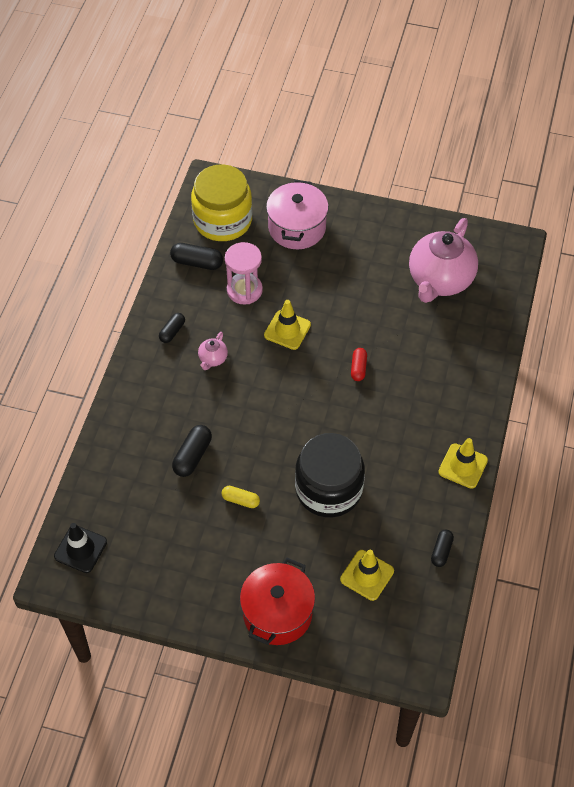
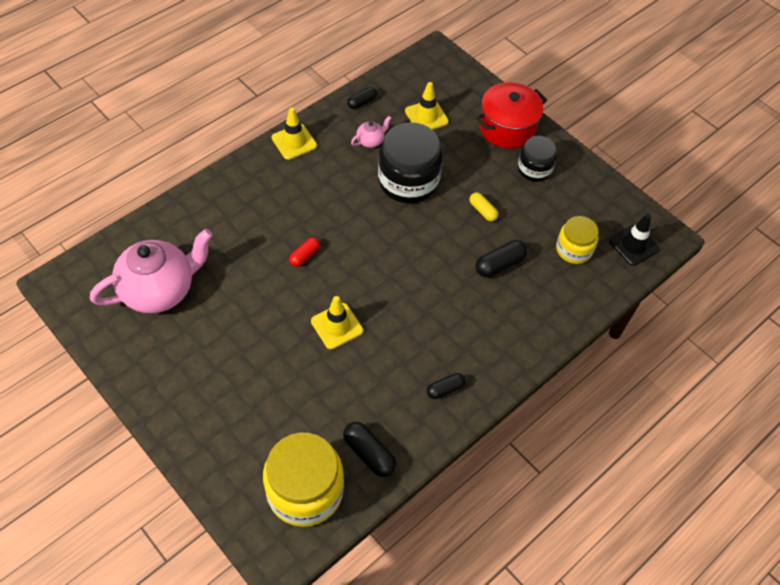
camera: 150 degrees left, 0 degrees up
(135, 510) = (574, 249): none -> yellow jar
(213, 359) = (425, 339): pink teapot -> pink teapot (370, 141)
(220, 578) = (534, 169): none -> black jar
(244, 290) = (345, 391): pink hourglass -> none
(297, 228) = (237, 431): pink pot -> none

